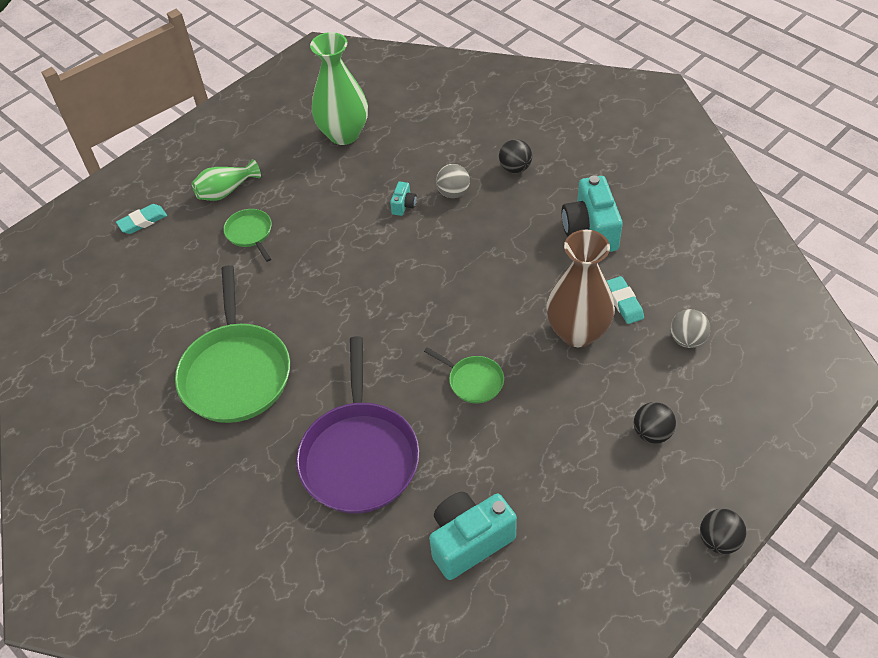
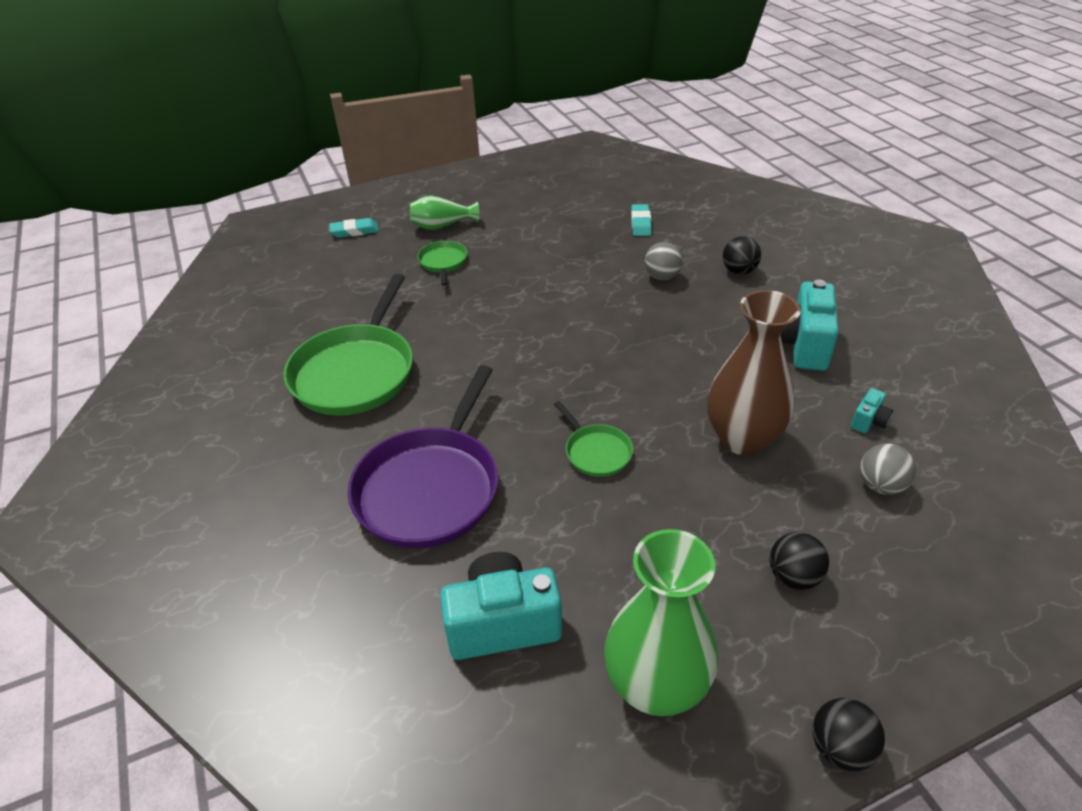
camera: 20 degrees right, 10 degrees down
(344, 134) = (577, 207): green vase -> green vase (656, 686)
(404, 205) = (605, 275): turquoise camera -> turquoise camera (869, 421)
(624, 302) = (813, 424): turquoise eraser -> turquoise eraser (640, 223)

